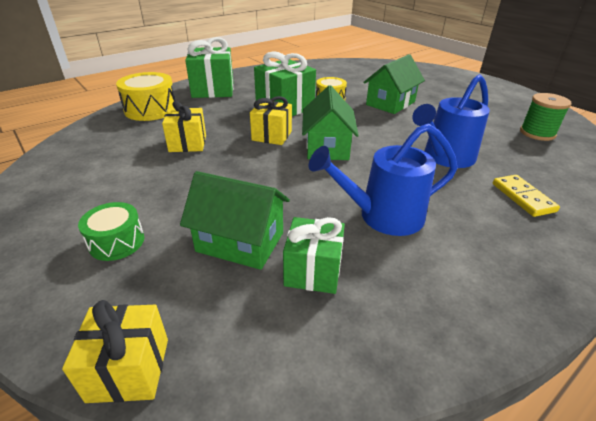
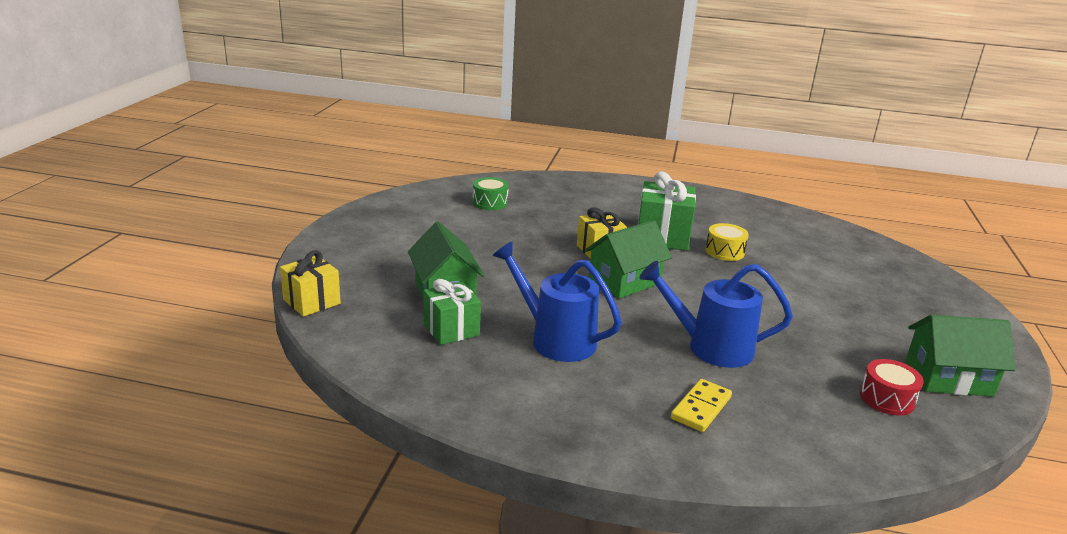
camera: 50 degrees right, 10 degrees down
(116, 242) = (390, 252): green drum -> green drum (490, 203)
(150, 110) = (551, 187): yellow drum -> none
(188, 143) = (528, 223): yellow gift -> none
(213, 90) = (631, 194): green gift -> none
(390, 103) = (781, 286): green house -> green house (948, 378)
(537, 133) = (887, 399): green spool -> red drum

